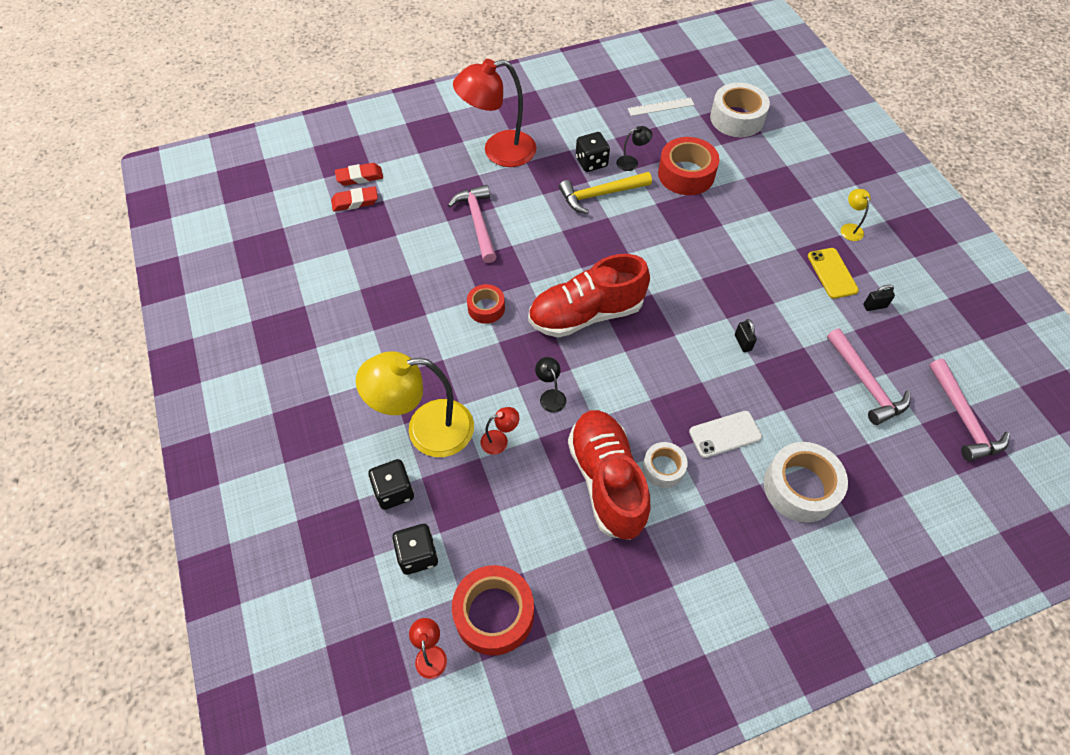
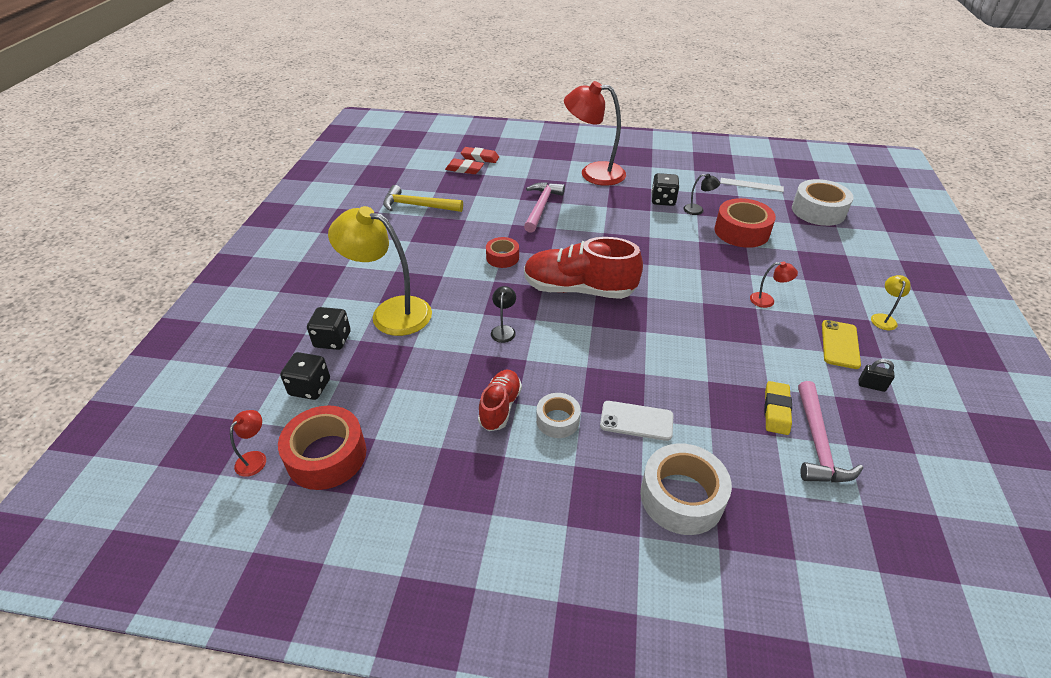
camera: 30 degrees right, 15 degrees down
(500, 440) = (438, 342): red lamp -> red lamp (767, 300)
(600, 194) = (654, 221): yellow hammer -> yellow hammer (418, 206)
(607, 481) = (500, 407): red shoe -> red shoe, size x0.55
(742, 342) = (707, 361): black padlock -> none
(821, 367) = (776, 410): none -> yellow eraser
(963, 418) = (919, 523): pink hammer -> none

